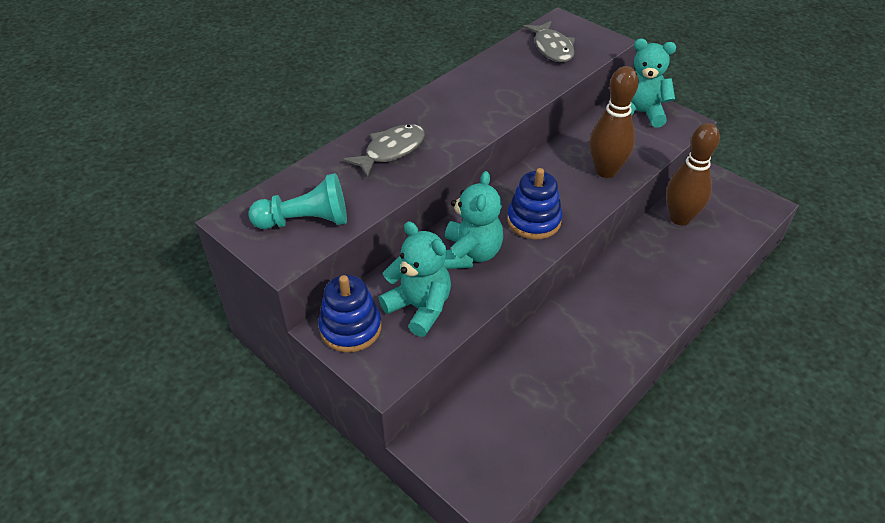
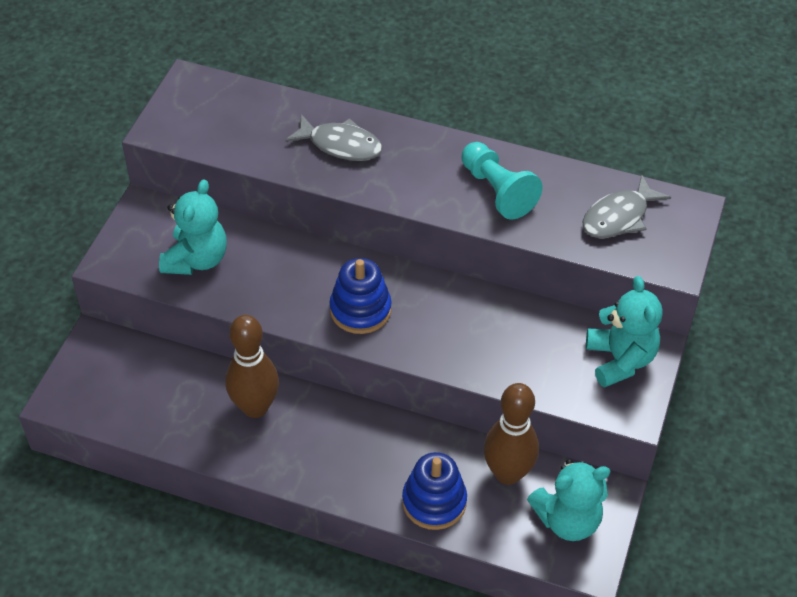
camera: 65 degrees right, 5 degrees up
(305, 221) = (210, 125): turquoise pawn -> turquoise pawn (497, 191)
(350, 328) = (151, 221): blue stacking toy -> blue stacking toy (434, 502)
(470, 254) = (284, 274): turquoise teddy bear -> turquoise teddy bear (567, 520)
(605, 171) = (481, 352): brown bowling pin -> brown bowling pin (255, 407)

